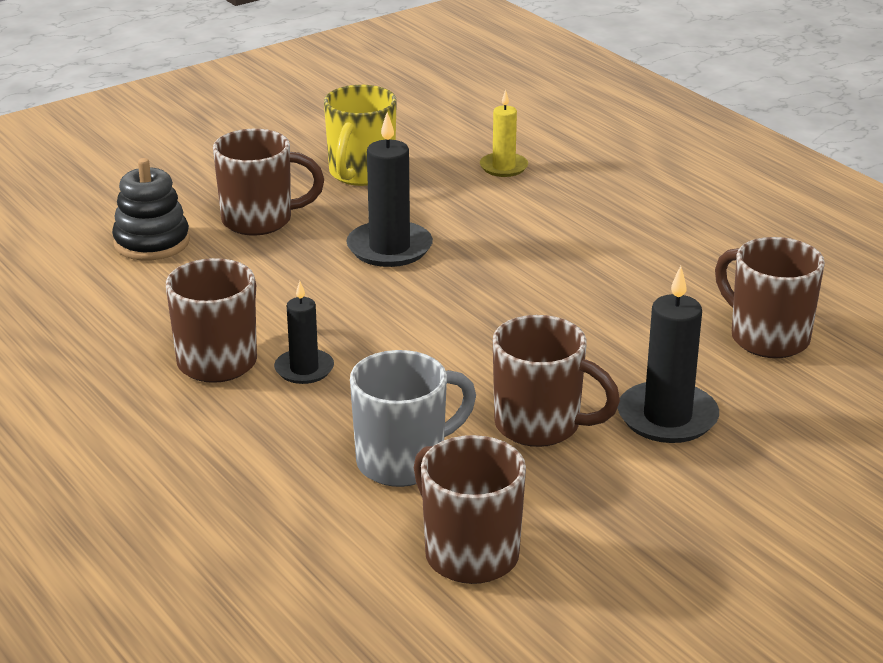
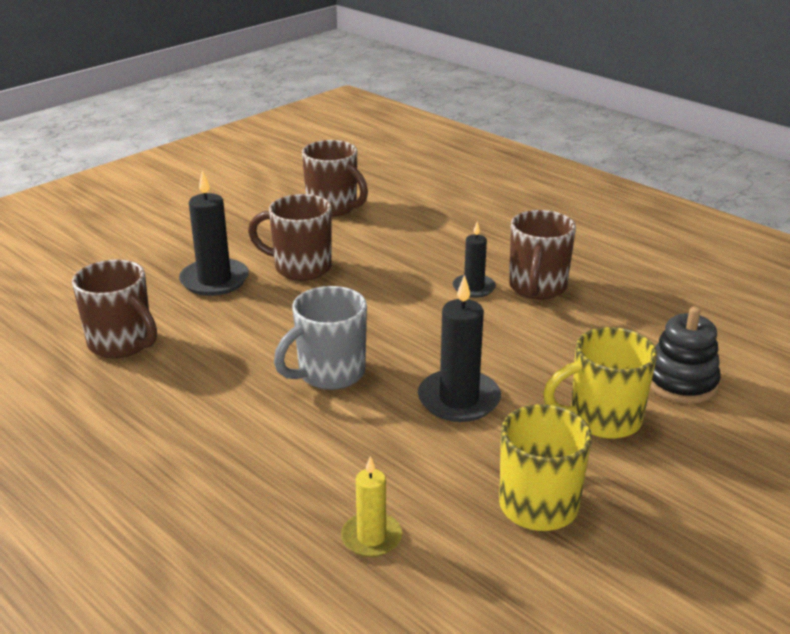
camera: 170 degrees right, 0 degrees up
(260, 220) = (602, 420): brown mug -> yellow mug
(404, 462) = (382, 242): grey mug -> grey mug (329, 374)

